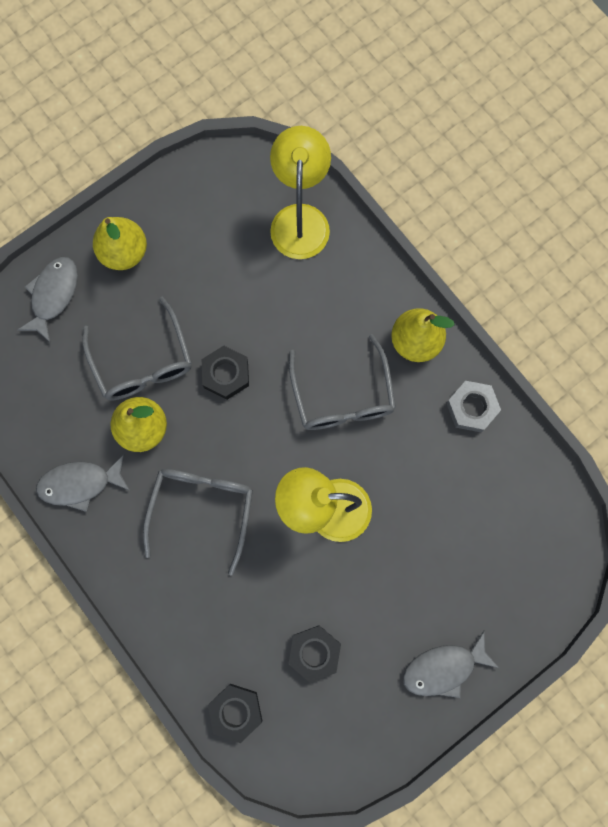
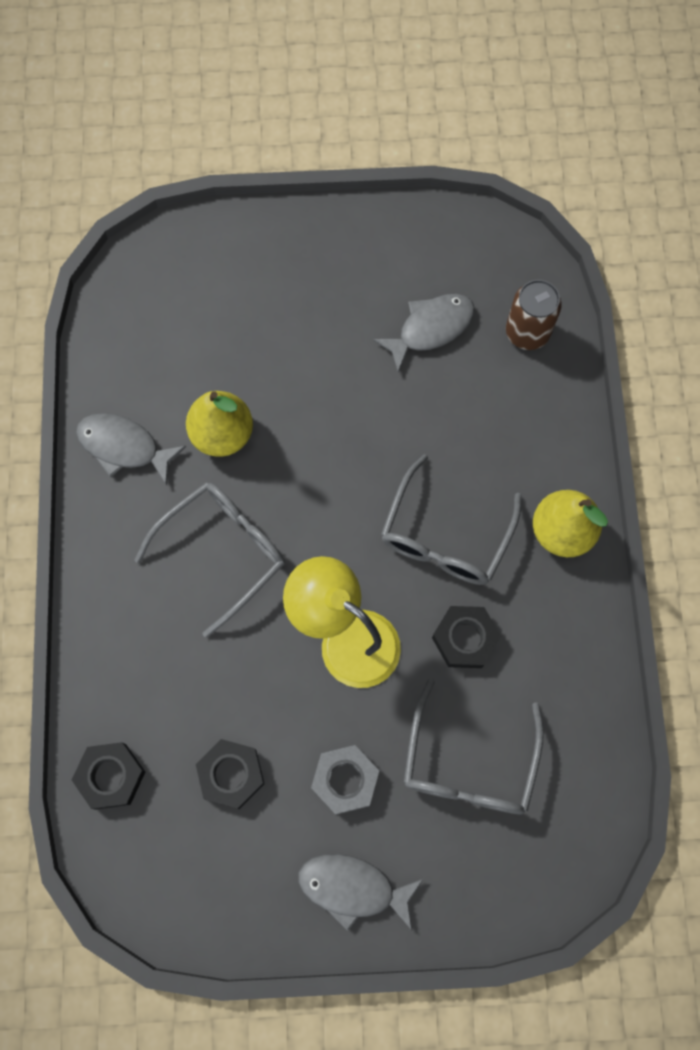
camera: 35 degrees right, 5 degrees down
(53, 295) = (229, 252): grey fish -> grey fish (430, 329)
(124, 252) = (326, 254): yellow pear -> none
(142, 361) = (269, 369): grey glasses -> grey glasses (469, 762)
(226, 374) = (342, 436): black nut -> black nut (465, 638)
(300, 219) = (527, 332): yellow lamp -> brown can
(471, 408) = (574, 639): grey nut -> grey nut (345, 780)

